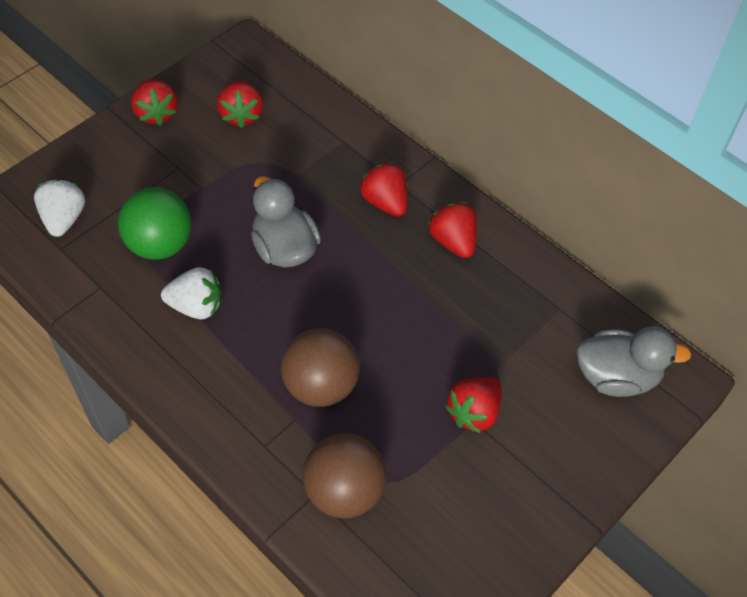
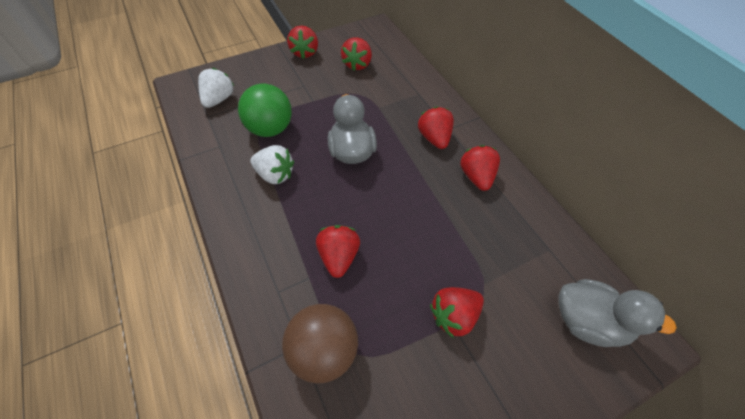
camera: 20 degrees right, 0 degrees up
(320, 385) = (339, 257): brown ball -> red strawberry

